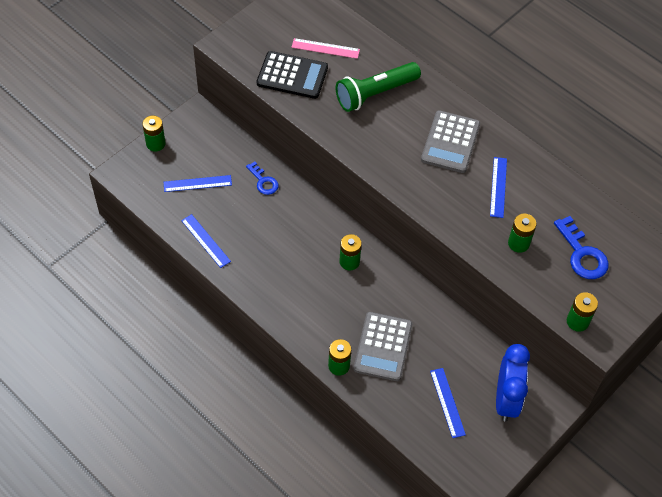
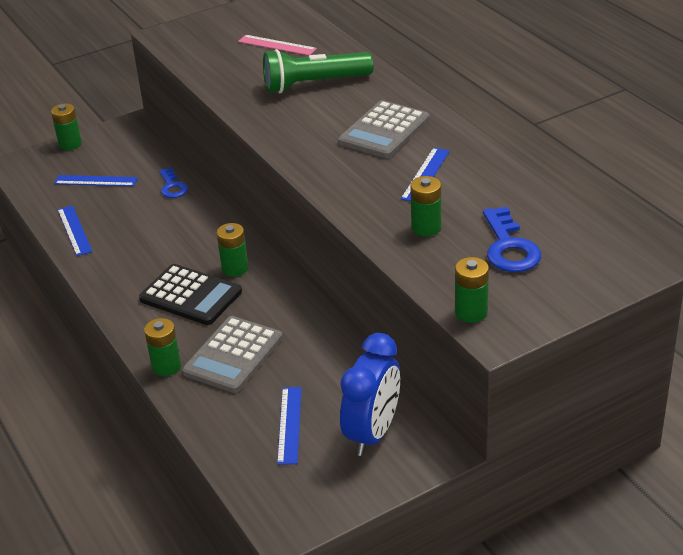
camera: 20 degrees right, 20 degrees down
(292, 76) = (225, 63): black calculator -> black calculator (190, 296)

